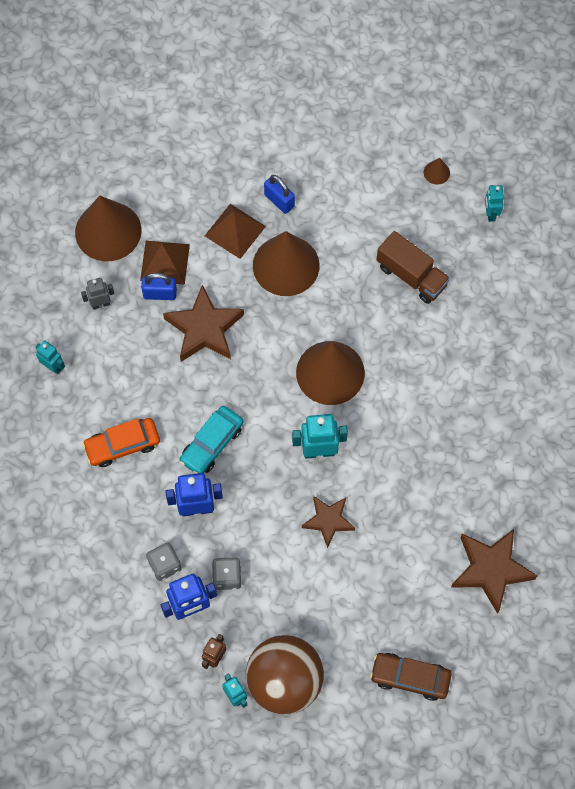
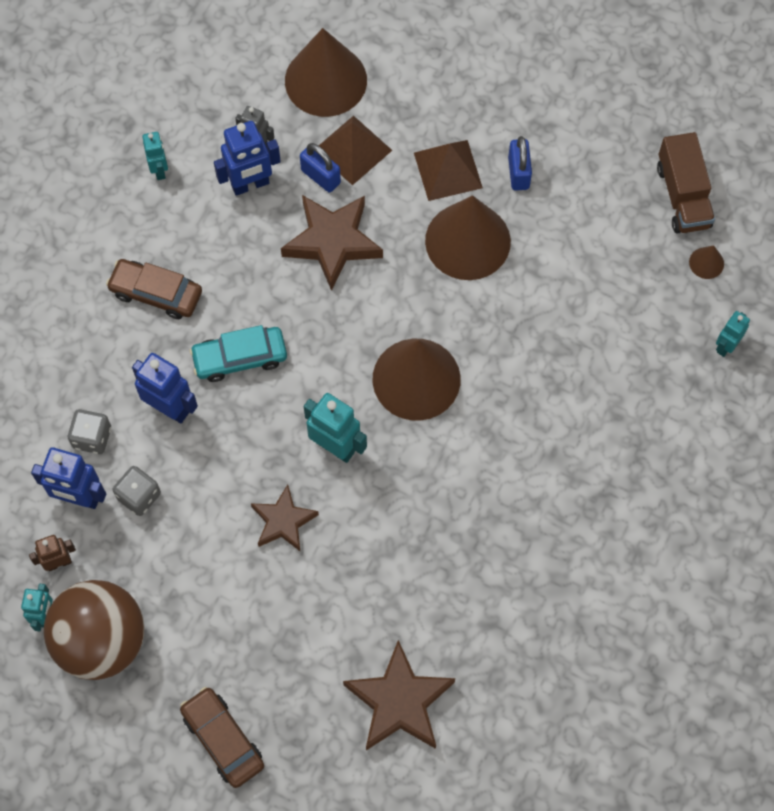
camera: 40 degrees right, 0 degrees up
(120, 332) = (250, 185): none -> blue robot
(122, 445) = (156, 293): orange car -> brown car
(411, 276) = (585, 346): brown truck -> brown truck (683, 196)

